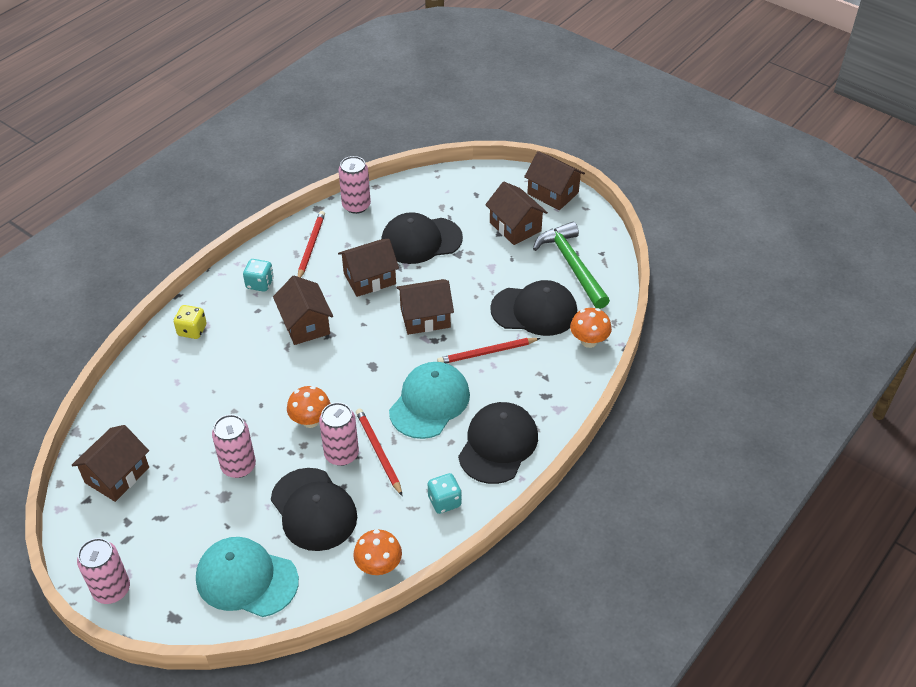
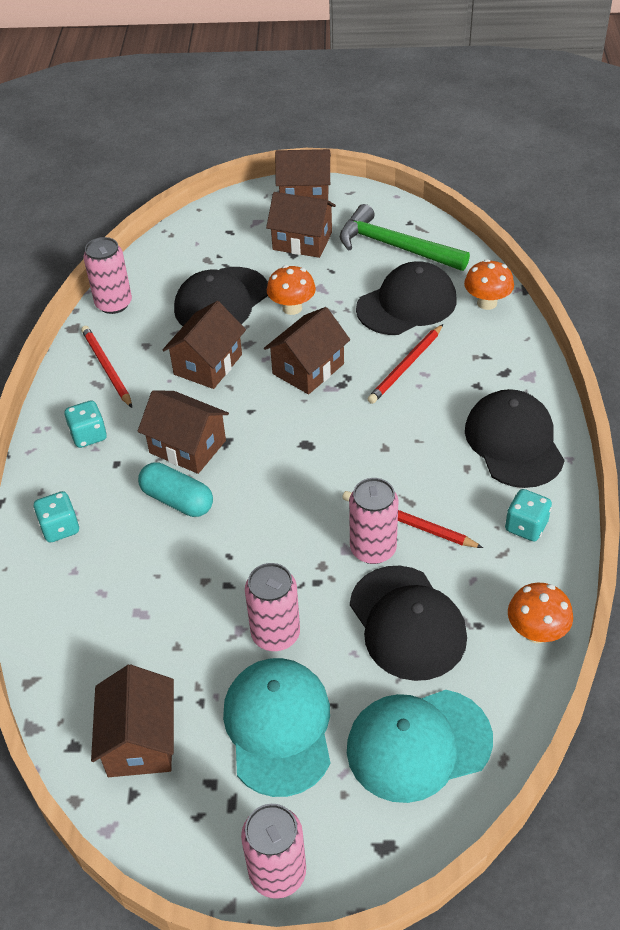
camera: 35 degrees left, 0 degrees up
(192, 330) = (60, 528): yellow dice -> turquoise dice
(267, 354) = (177, 500): none -> turquoise capsule
(310, 420) = (302, 537): orange mushroom -> orange mushroom (292, 308)
(313, 509) = (407, 623): black cap -> black cap turned 45 degrees clockwise
(429, 402) = (404, 444): turquoise cap -> turquoise cap (278, 727)

